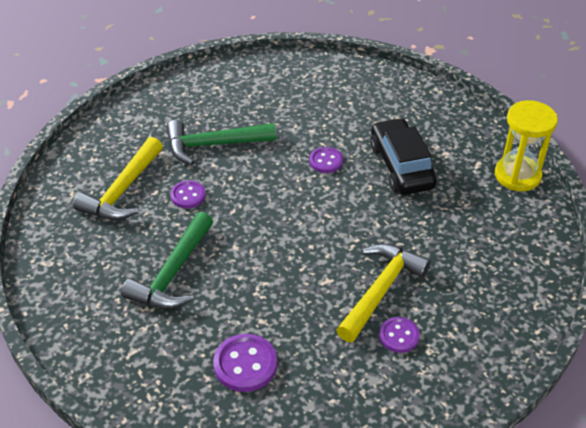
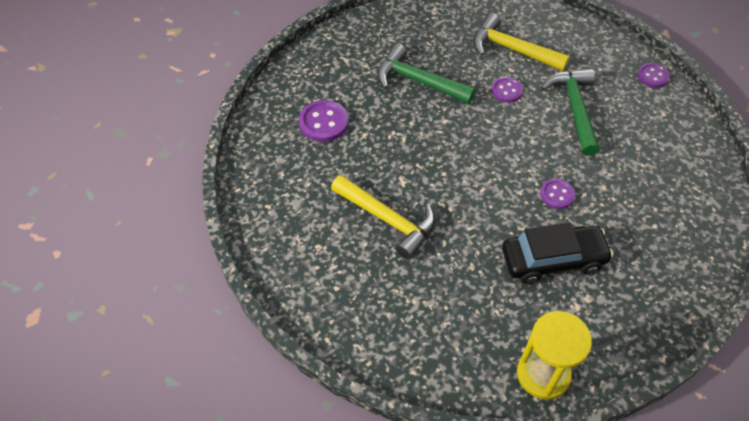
camera: 95 degrees right, 10 degrees up
(399, 336) = (336, 226): purple button -> purple button (652, 76)

